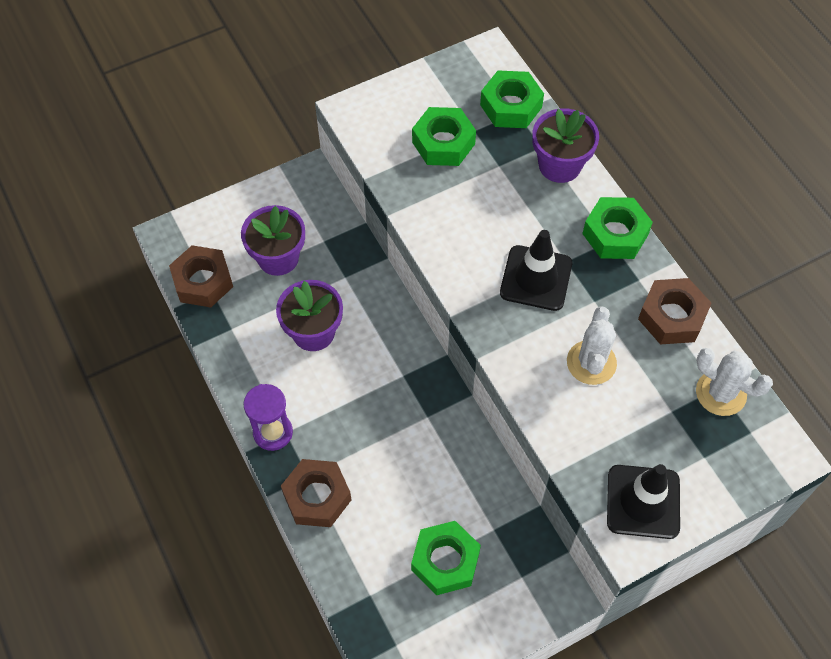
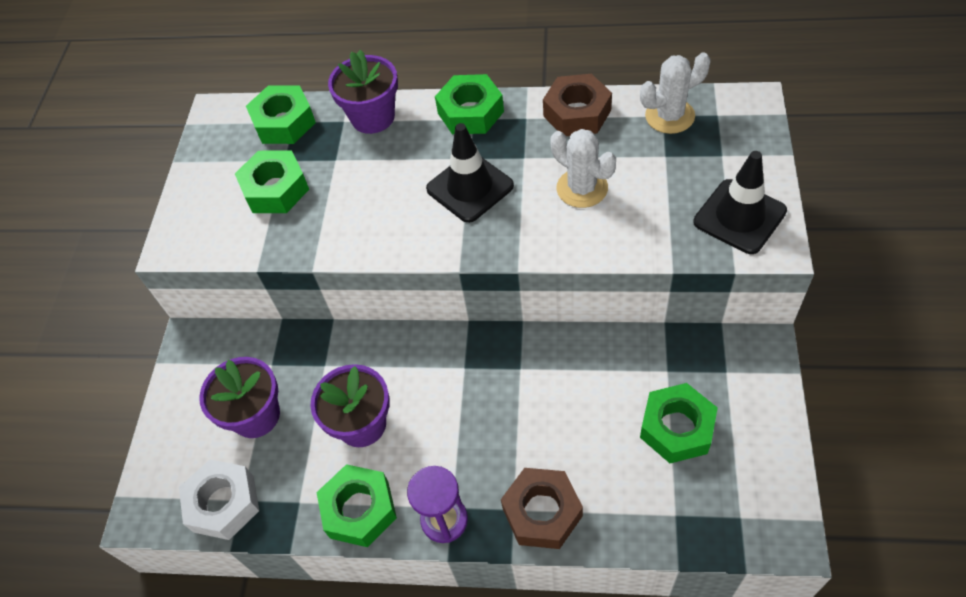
camera: 50 degrees left, 5 degrees down
(203, 281) = (223, 503): brown nut -> white nut
(248, 371) = (359, 509): none -> green nut

